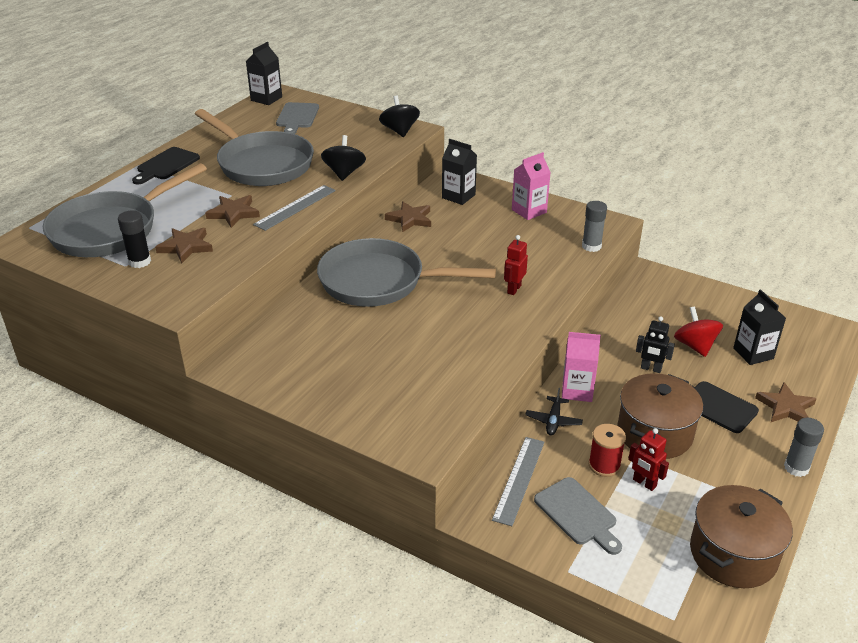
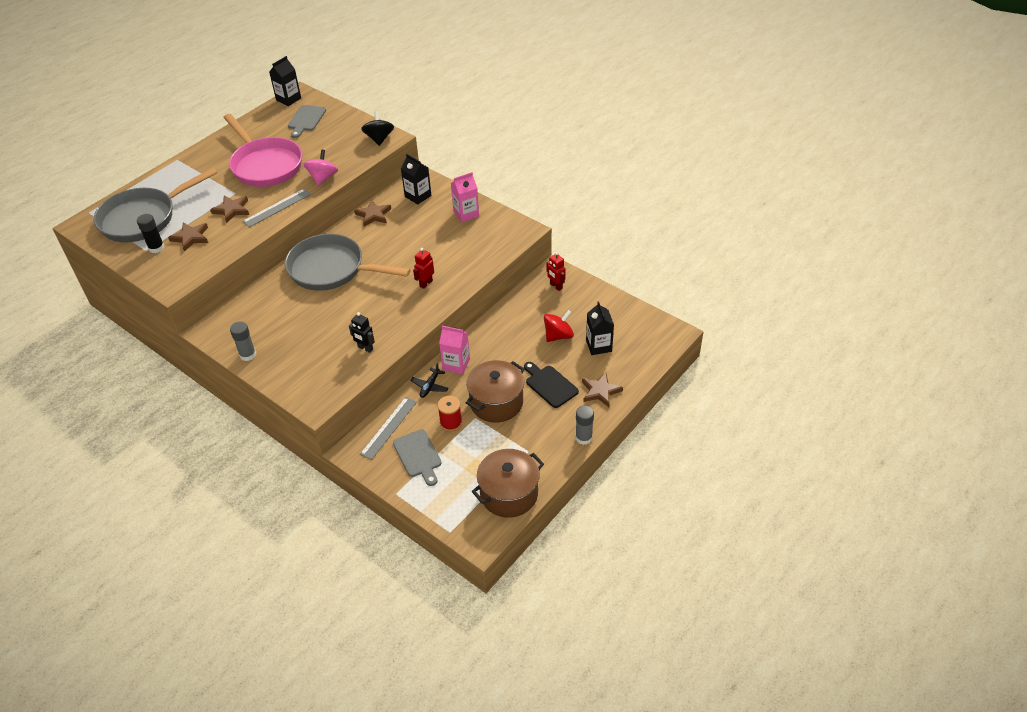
camera: 10 degrees right, 10 degrees up
(166, 165) = (196, 162): black cutting board -> none
(262, 164) = (265, 165): grey pan -> pink pan
(344, 173) = (323, 178): black spinning top -> pink spinning top
(591, 246) = (499, 250): grey glue stick -> grey glue stick (248, 355)
(644, 483) = (472, 438): red robot -> red robot (556, 286)
(651, 369) = (517, 352): black robot -> black robot (365, 348)
(695, 346) = (558, 336): red spinning top -> red spinning top turned 60 degrees clockwise

